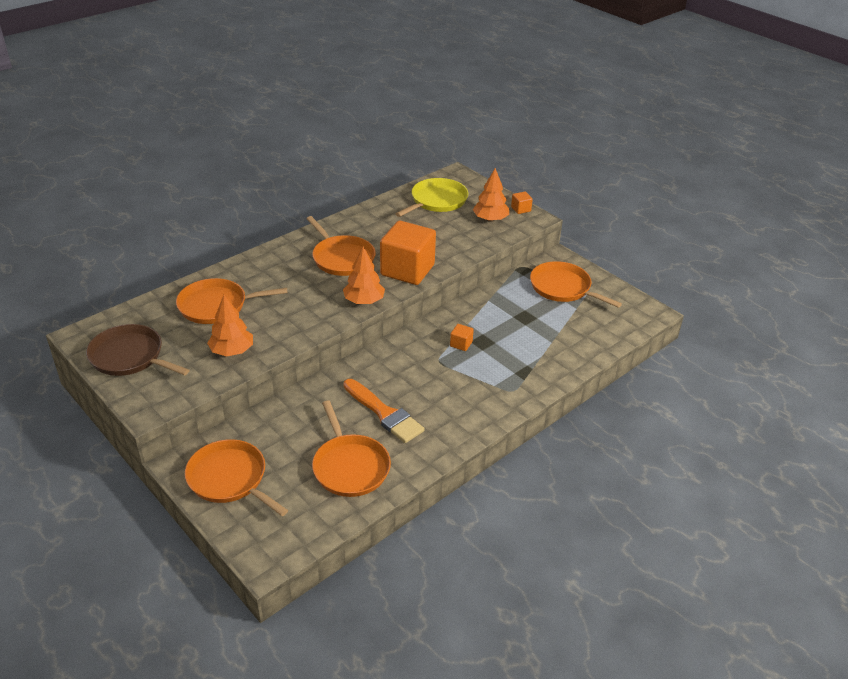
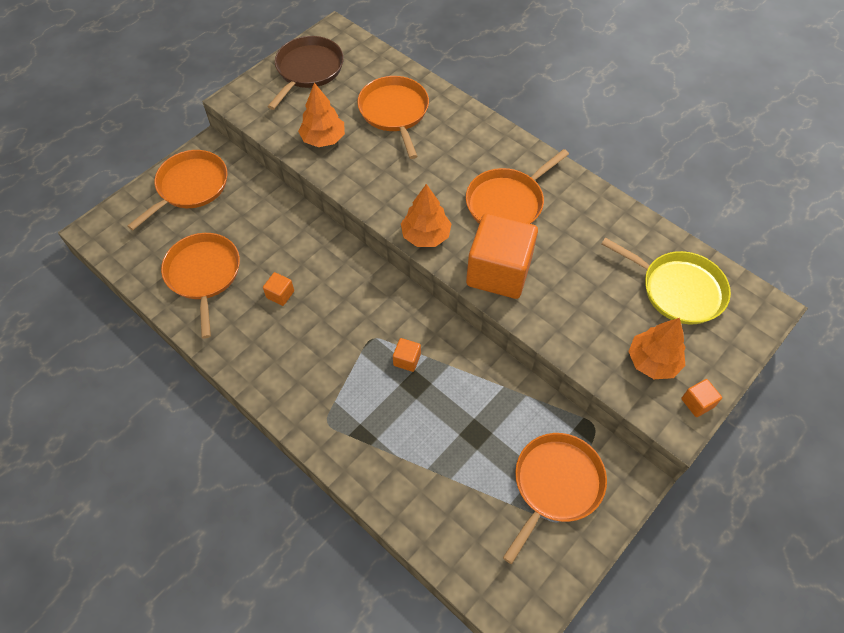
camera: 85 degrees right, 20 degrees up
(350, 466) = (204, 275): orange pan -> orange pan turned 105 degrees clockwise
(384, 413) = (280, 294): orange brush -> orange cube

